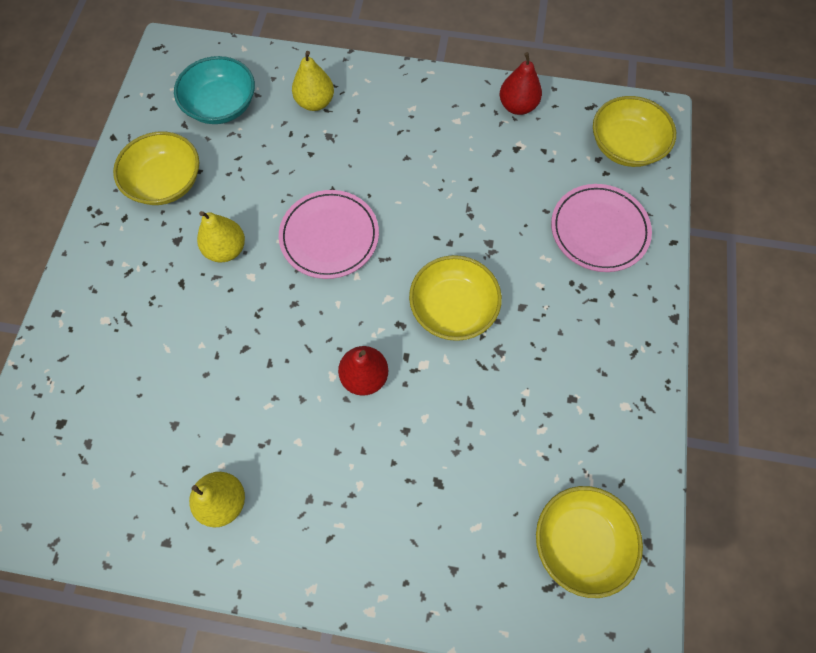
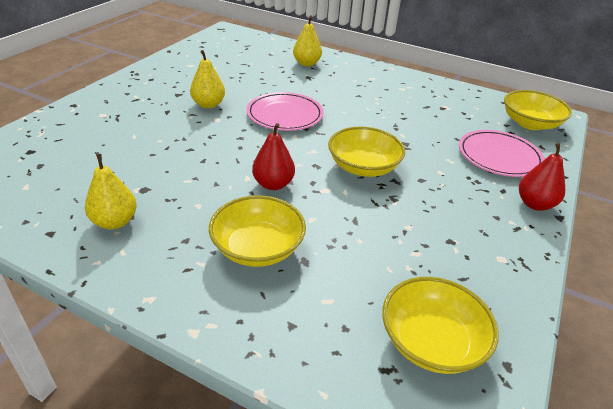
camera: 15 degrees right, 30 degrees down
(166, 182) = (188, 72): yellow bowl -> yellow bowl (257, 248)
(221, 105) = (245, 53): turquoise bowl -> none
(517, 106) = (449, 91): red pear -> red pear (535, 204)

